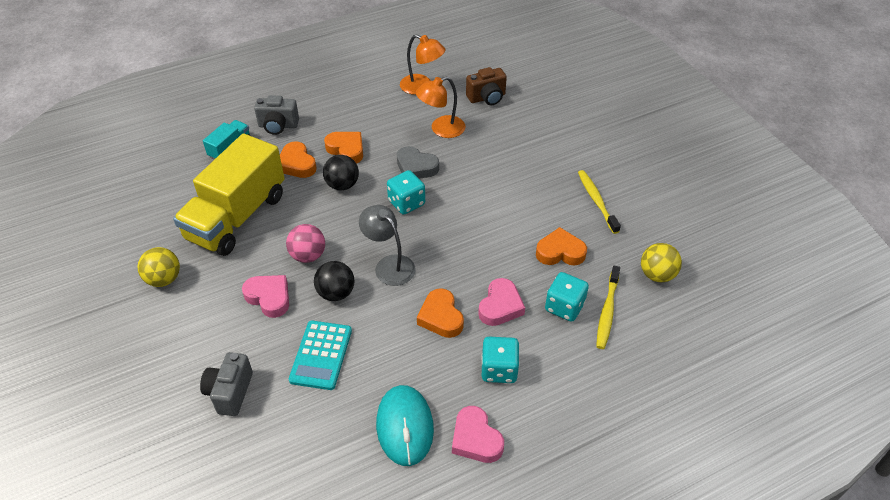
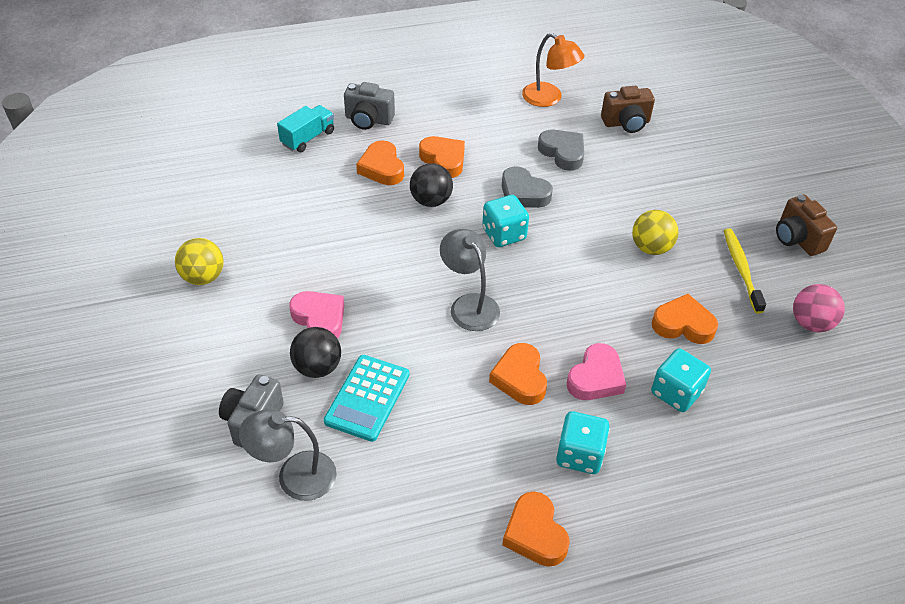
camera: 10 degrees right, 0 degrees up
(237, 217) = (300, 219): yellow truck -> none
(273, 430) = (294, 476): none -> grey lamp
(308, 255) = (374, 277): pink ball -> pink ball (811, 323)
(336, 293) = (399, 327): black ball -> black ball (317, 367)
(404, 426) = (451, 502): turquoise mouse -> none
(441, 129) = (563, 153): orange lamp -> grey heart
(476, 439) = (535, 534): pink heart -> orange heart
(607, 312) = (729, 408): yellow toothbrush -> none
(634, 170) = (797, 239): none -> brown camera
(657, 275) = (802, 373): yellow ball -> yellow ball (651, 248)

